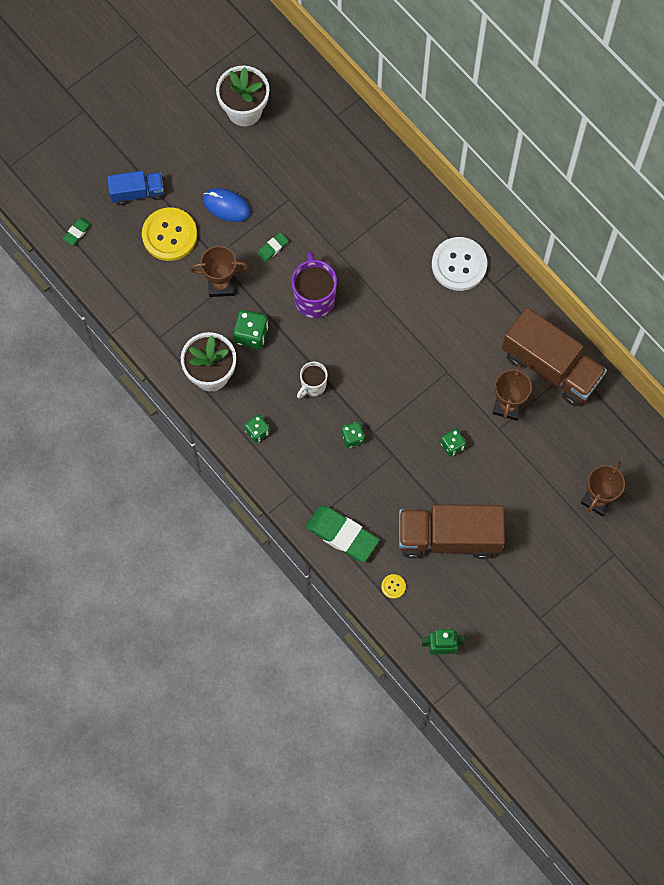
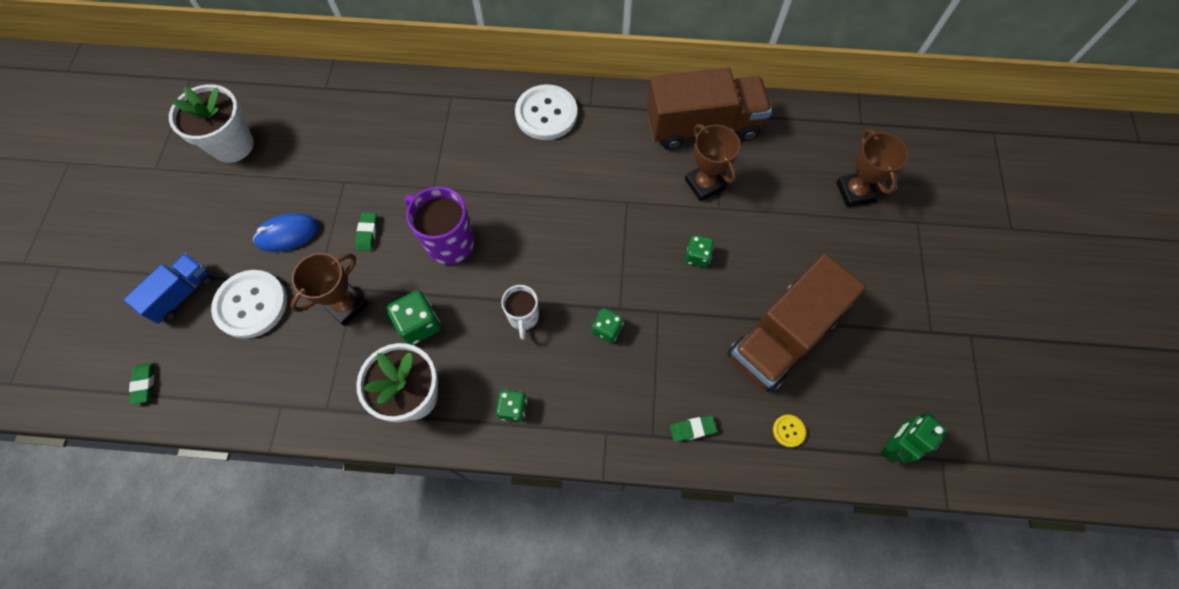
camera: 45 degrees left, 5 degrees down
(169, 235) = (251, 305): yellow button -> white button
(342, 535) = (692, 429): green eraser -> green eraser, size x0.47

